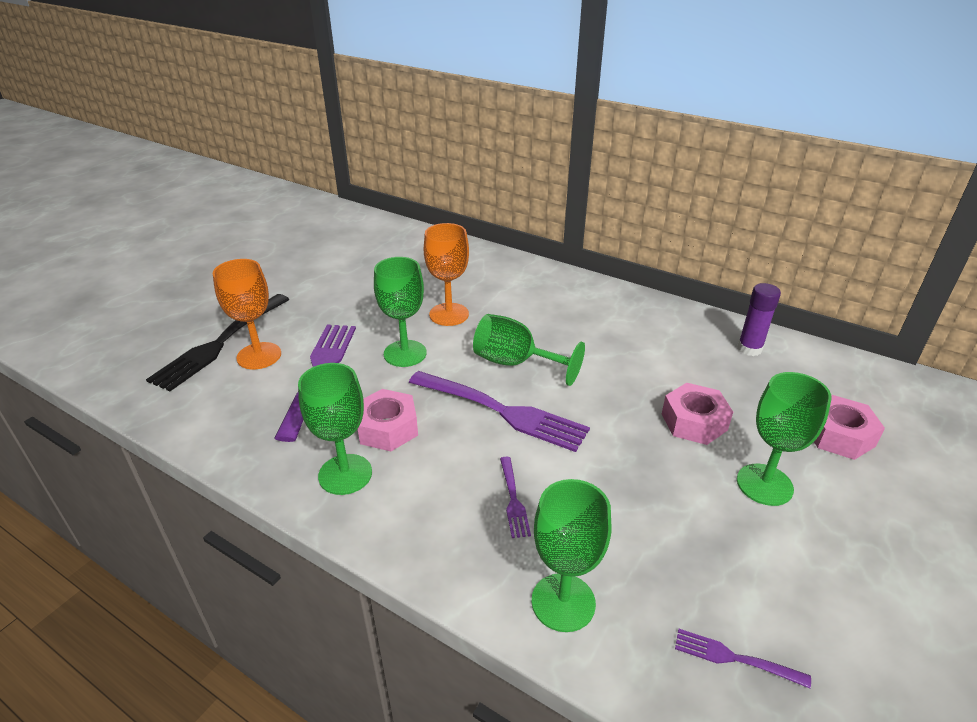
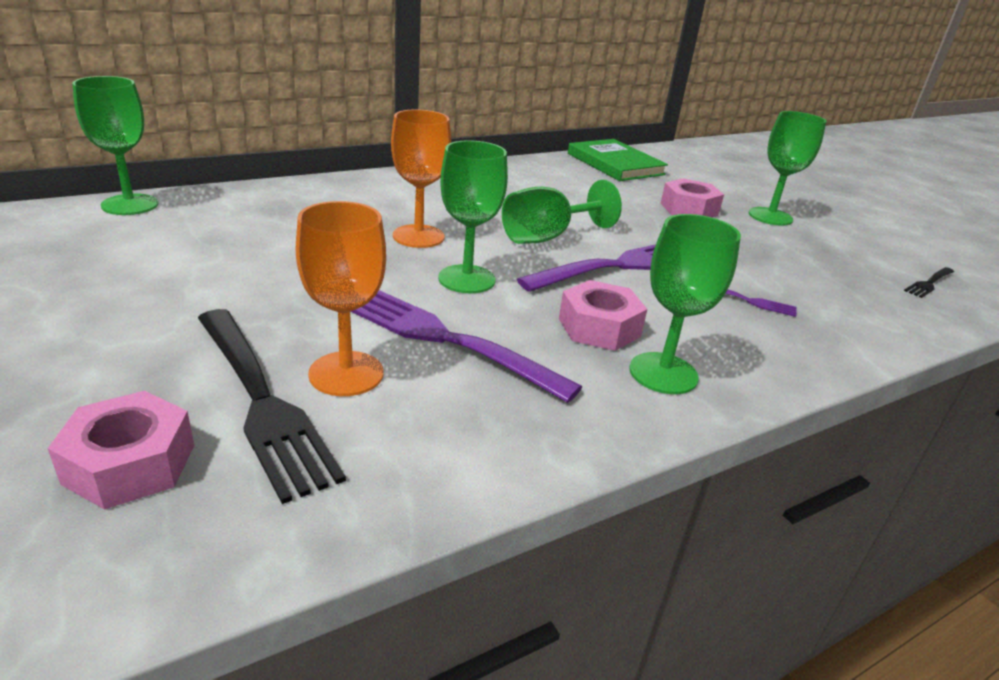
camera: 65 degrees left, 5 degrees down
(563, 602) = (874, 320): green goblet -> green goblet (130, 205)
(734, 658) = (929, 283): purple fork -> black fork
(749, 349) = (615, 164): purple glue stick -> green book
(839, 435) = (731, 181): pink nut -> pink nut (130, 464)

